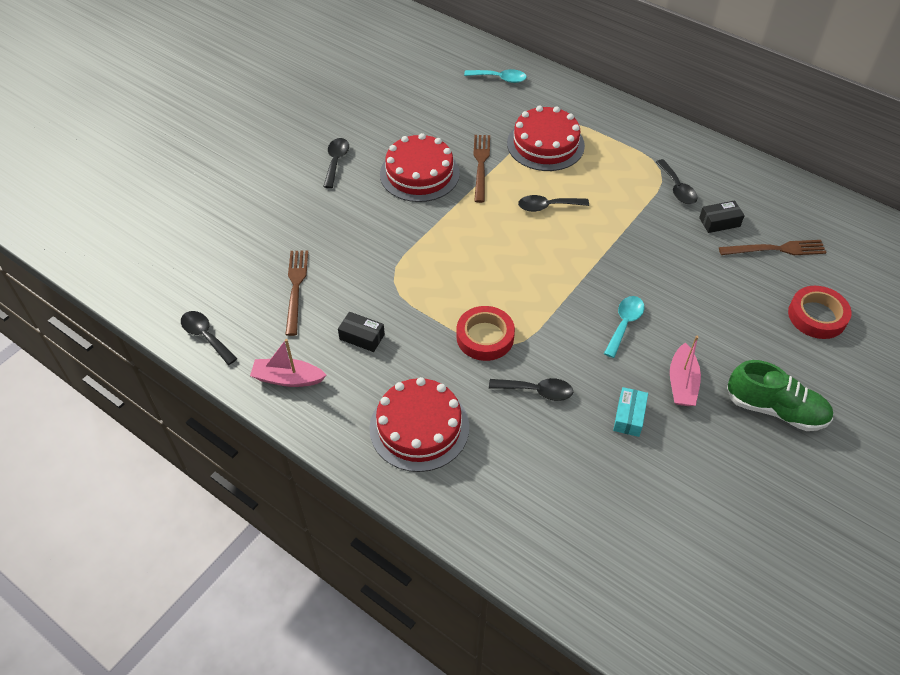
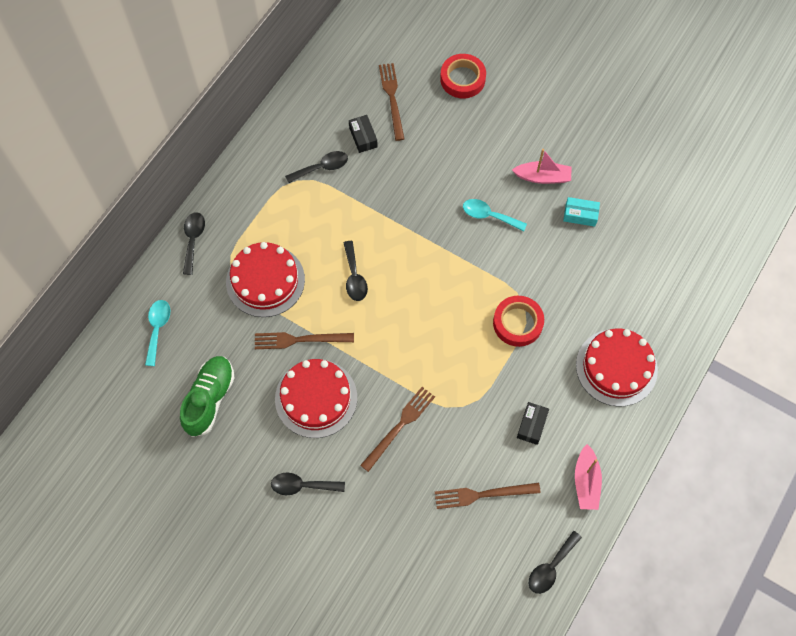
camera: 95 degrees left, 15 degrees up
(380, 230) = (399, 426): none -> brown fork
(537, 391) = (567, 281): black spoon -> black spoon (193, 240)
(775, 409) = (557, 117): green shoe -> green shoe (209, 399)

